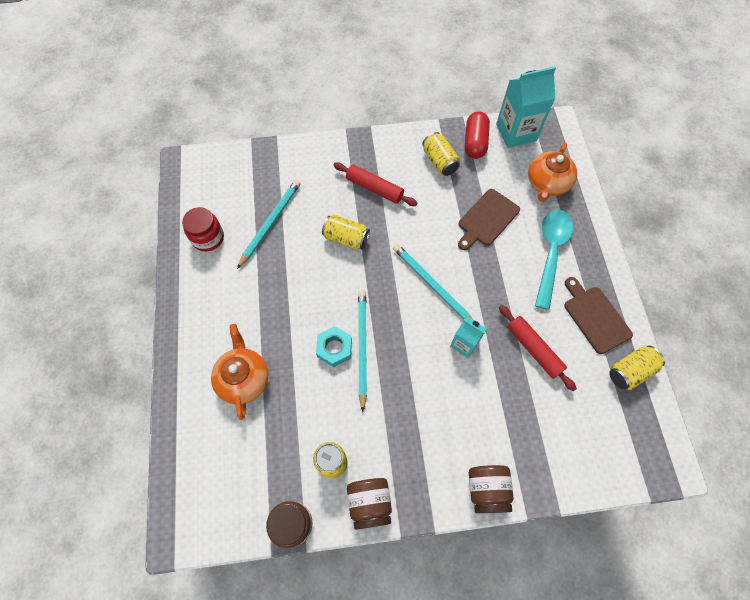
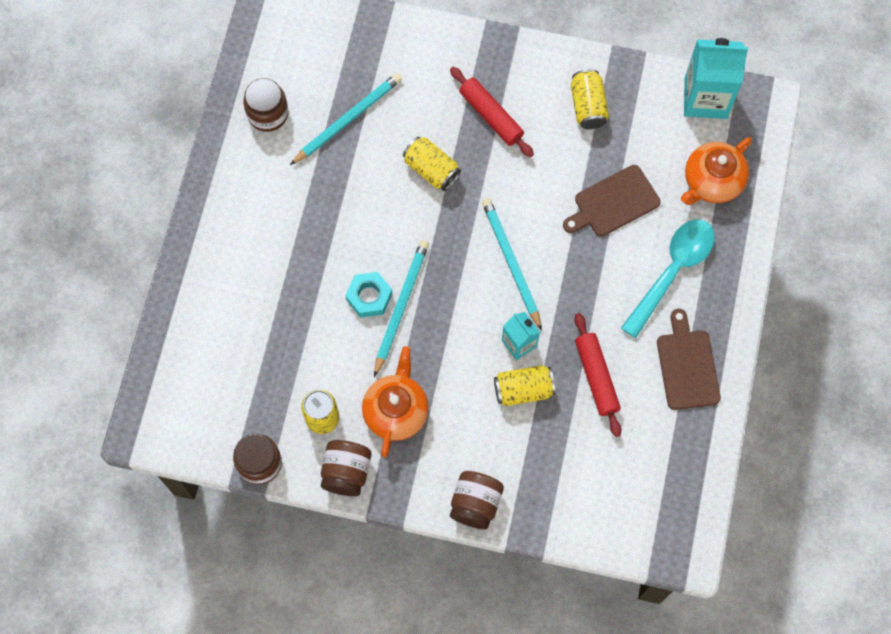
camera: 20 degrees right, 5 degrees up
(208, 238) = (268, 114): red jar -> brown jar
(244, 378) = (257, 295): orange teapot -> orange teapot (396, 410)
(475, 142) = (645, 94): red capsule -> none
(630, 371) = (696, 440): yellow can -> yellow can (523, 390)

